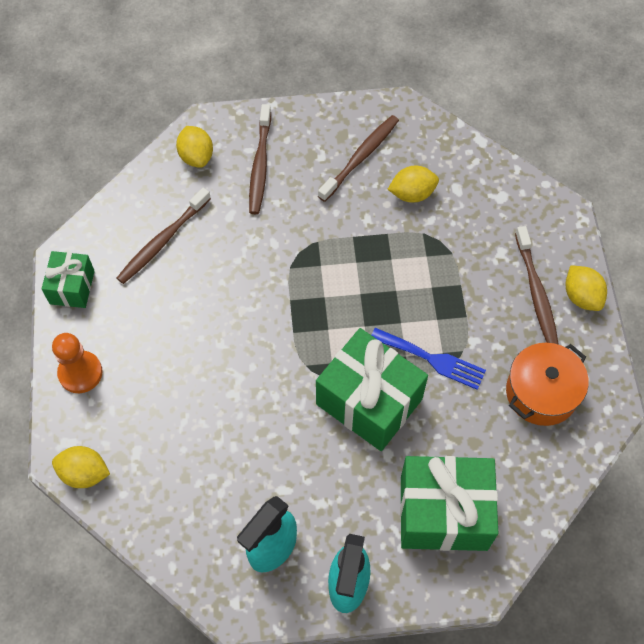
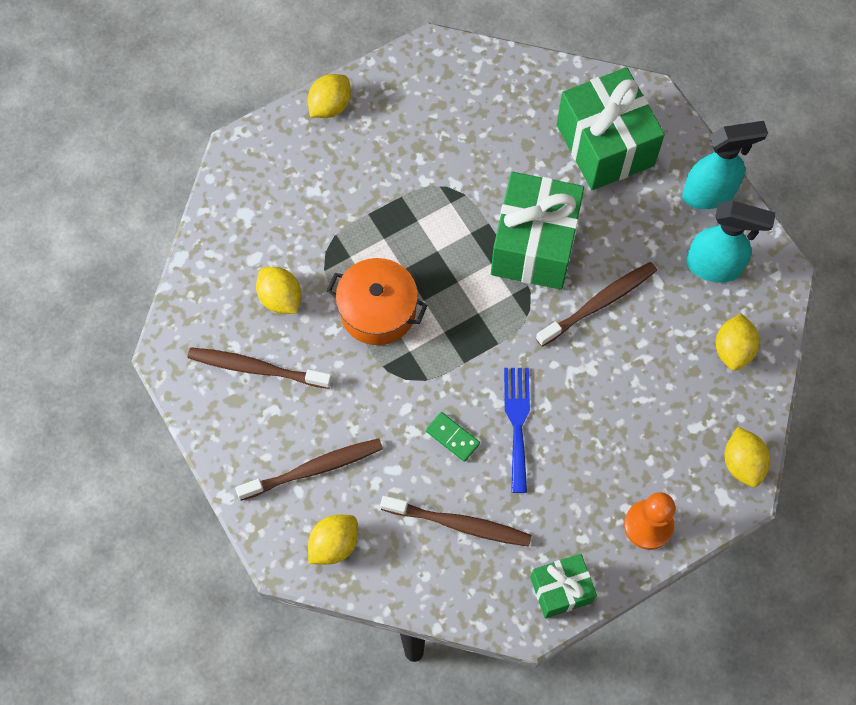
camera: 115 degrees left, 5 degrees up
(186, 521) = (733, 349): none -> yellow lemon
(232, 265) = (452, 437): none -> green domino
(432, 359) = (462, 208): blue fork -> blue fork (517, 422)
(536, 292) = (344, 145): brown toothbrush -> brown toothbrush (599, 303)
(541, 393) = (449, 107): orange pot -> orange pot (378, 311)

